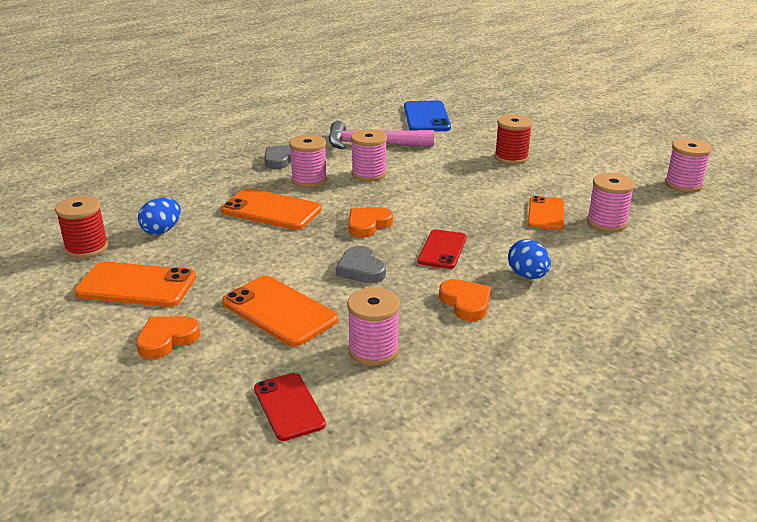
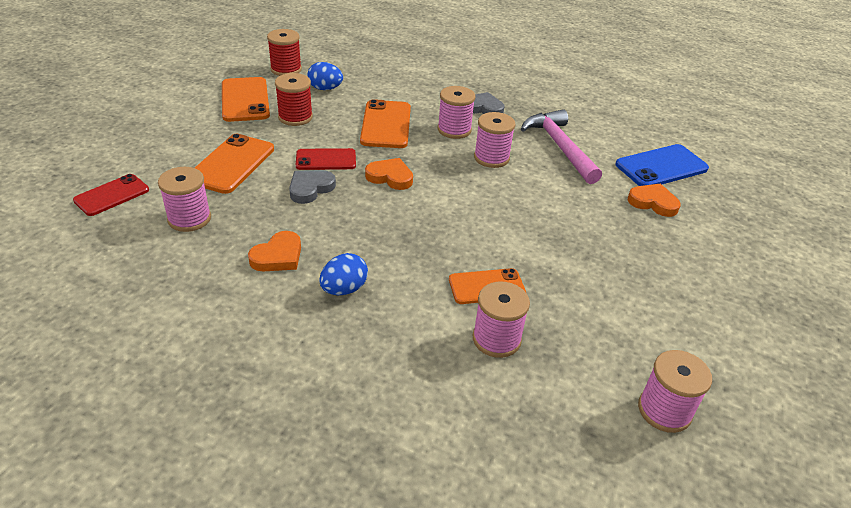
camera: 65 degrees right, 10 degrees up
(167, 339) = (182, 129): orange heart -> orange heart (653, 203)
(442, 249) = (367, 227): red phone -> red phone (326, 160)
(511, 157) = (611, 242): red spool -> red spool (295, 117)

